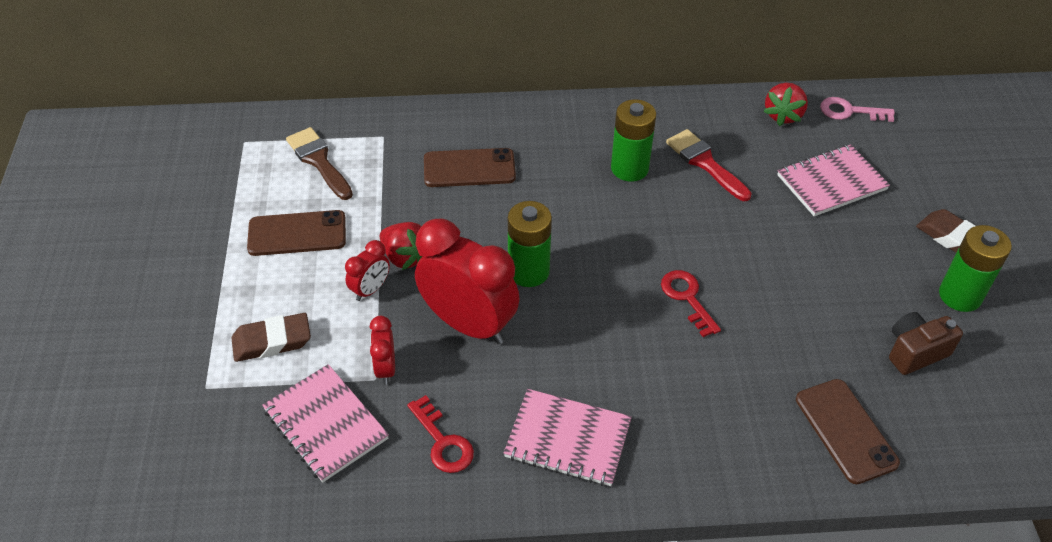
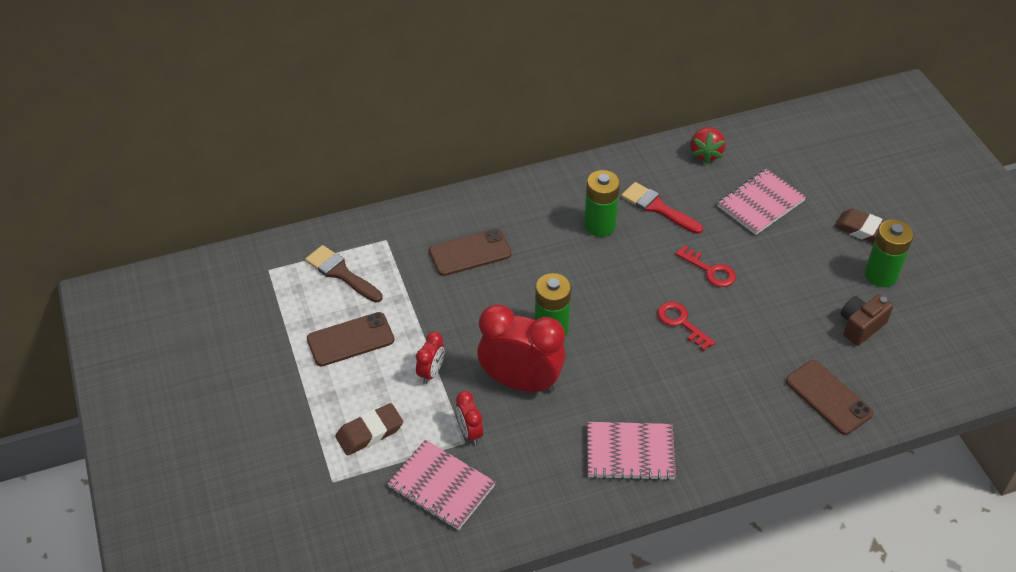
camera: 15 degrees left, 0 degrees up
(405, 257) = (448, 339): red strawberry -> none
(443, 441) = (537, 477): red key -> red key (710, 270)
(850, 111) = (757, 139): pink key -> none

